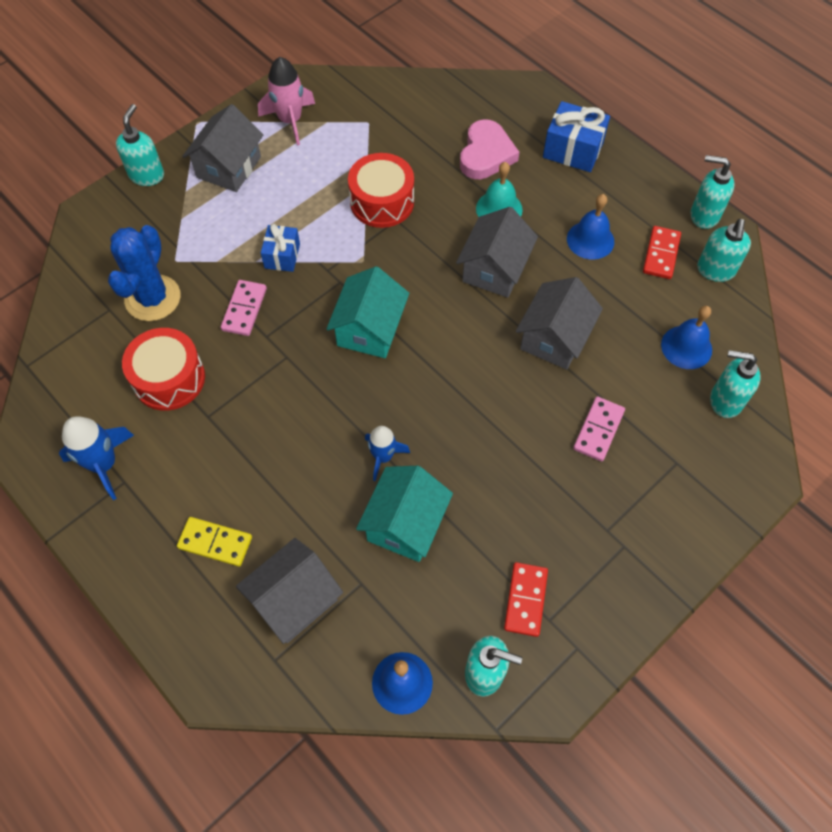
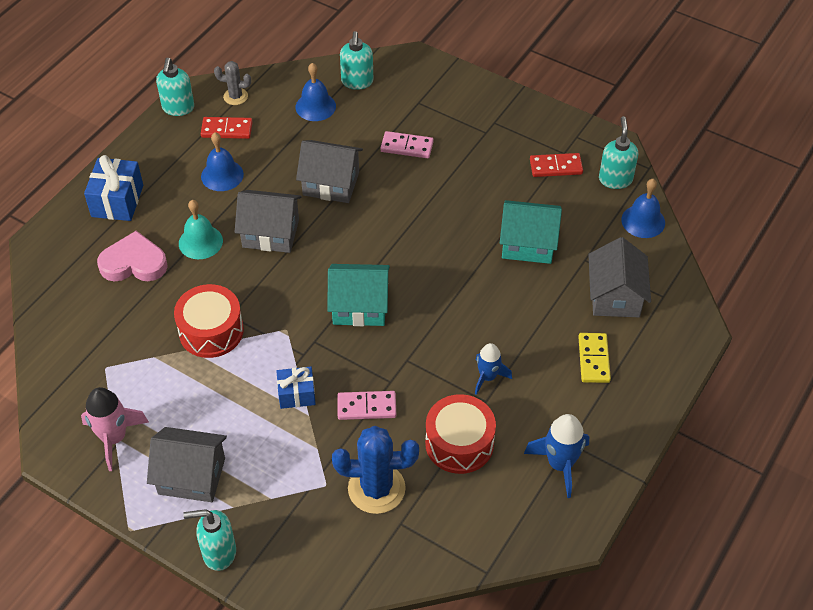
camera: 105 degrees left, 10 degrees down
(294, 600) = (615, 296): grey house -> grey house turned 60 degrees clockwise
(383, 457) = (478, 269): blue rocket -> blue rocket (488, 377)
(715, 270) = (235, 96): turquoise soap dispenser -> grey cactus

